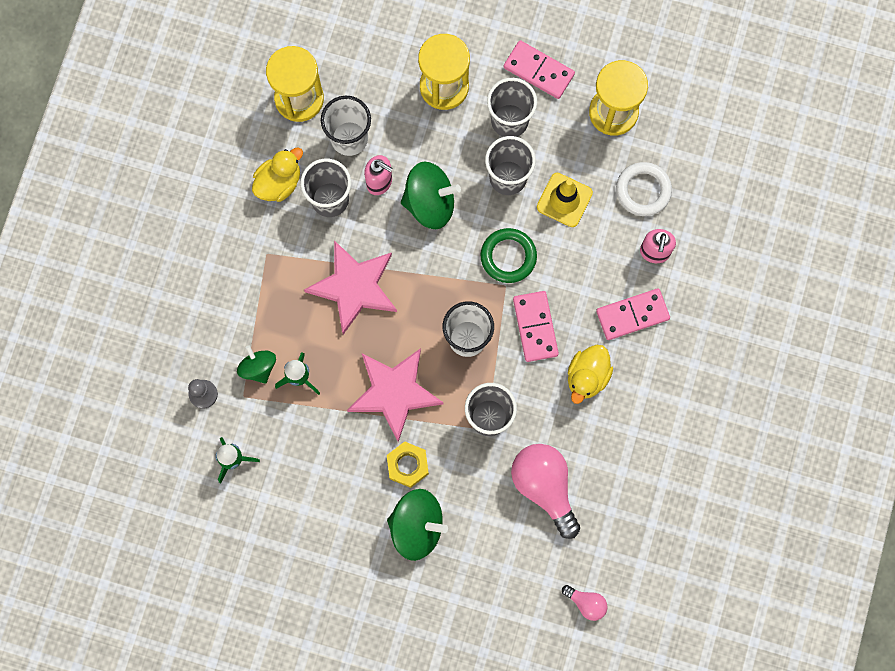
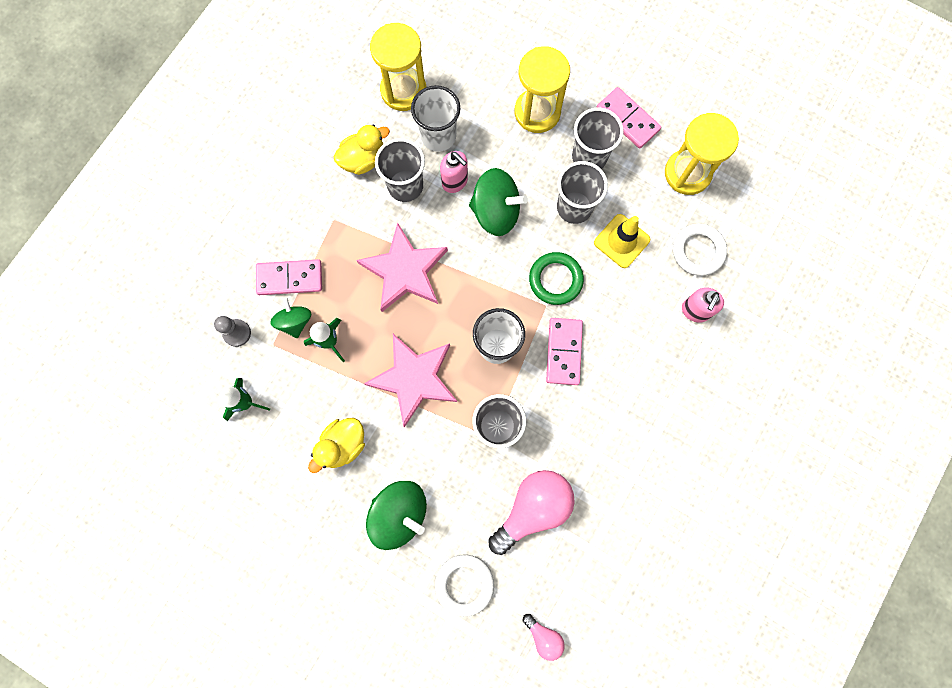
camera: 15 degrees right, 0 degrees up
(407, 465) = (407, 451): yellow nut -> none
(498, 575) = (464, 584): none -> white ring
(544, 487) = (533, 508): pink light bulb -> pink light bulb turned 60 degrees clockwise
(587, 376) = (601, 412): yellow duck -> yellow duck (343, 445)
(632, 315) = (659, 364): pink domino -> pink domino (290, 278)

